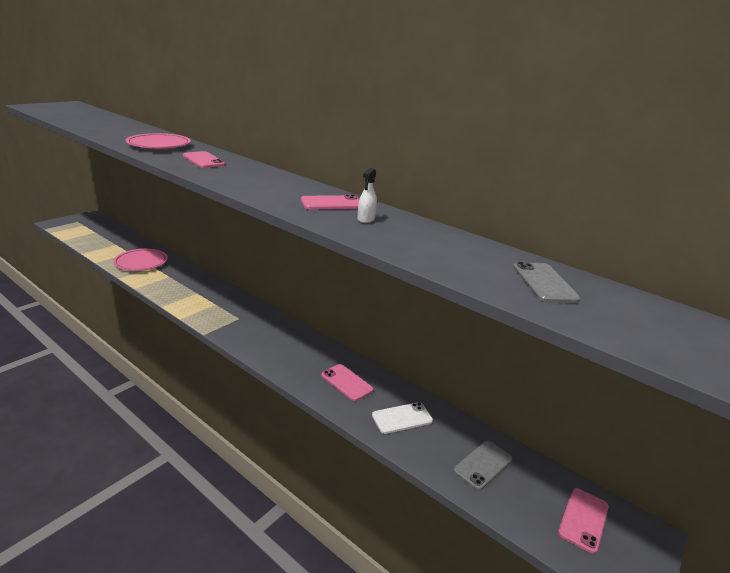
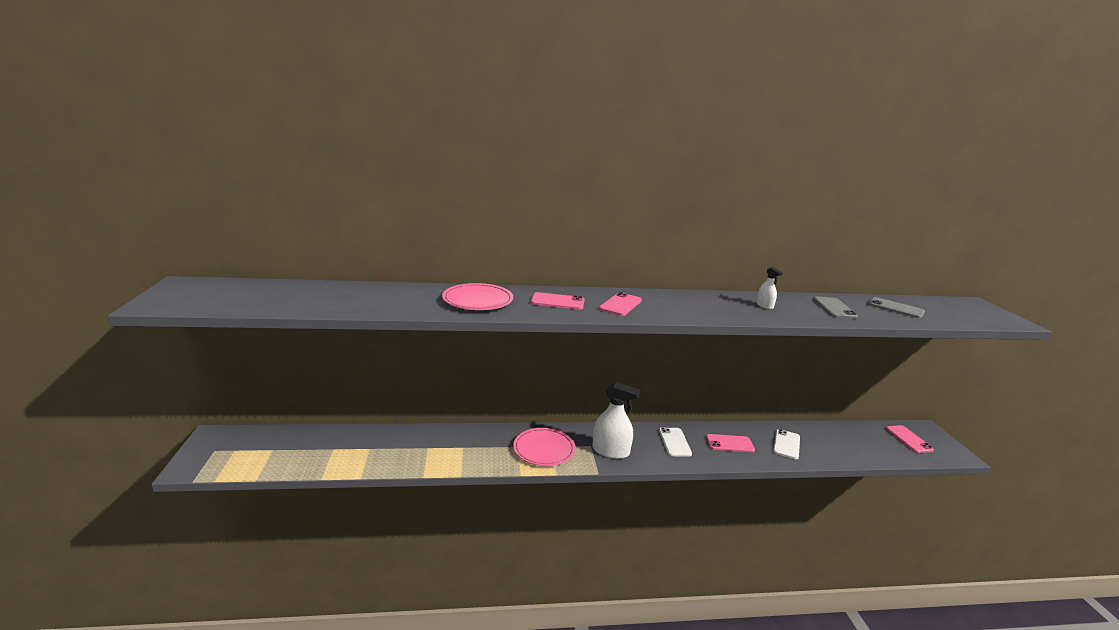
camera: 45 degrees left, 5 degrees down
(141, 263) = (406, 451): pink plate -> pink plate (544, 450)
(243, 329) = (610, 451): none -> white spray bottle
(302, 353) = (674, 442): none -> white phone
(331, 203) = (722, 303): pink phone -> pink phone (620, 304)
(483, 465) = (849, 442): grey phone -> grey phone (834, 308)

